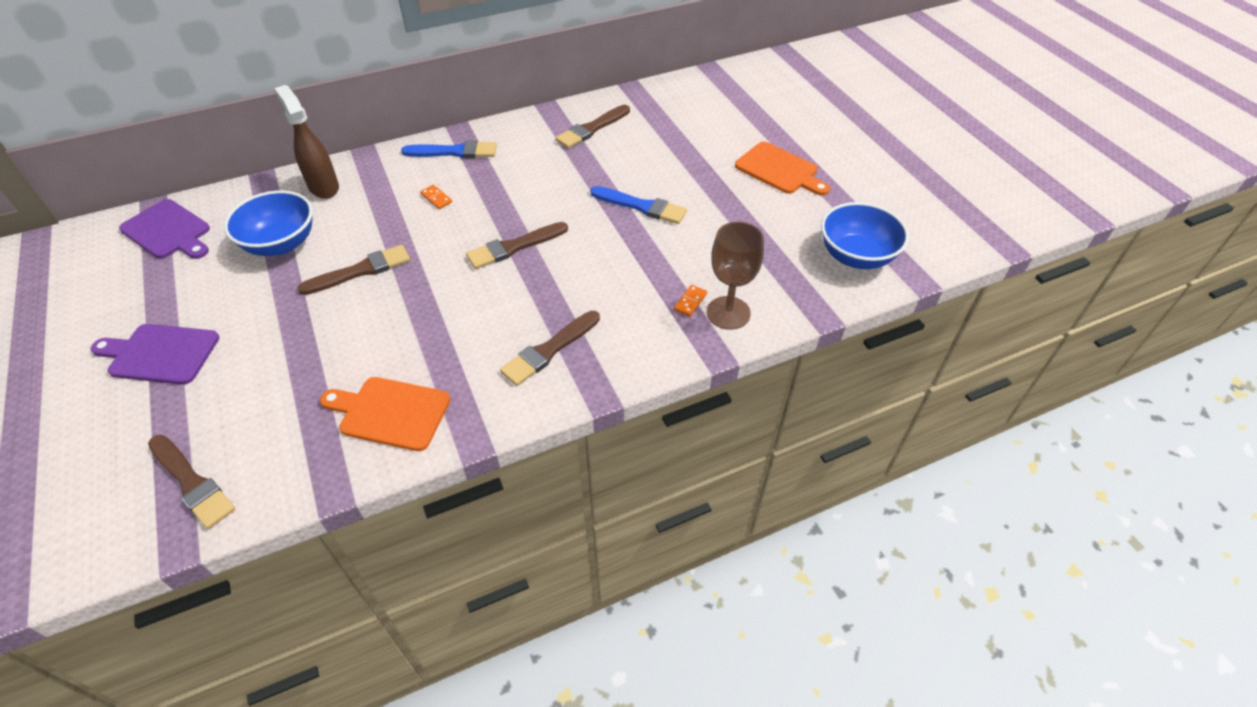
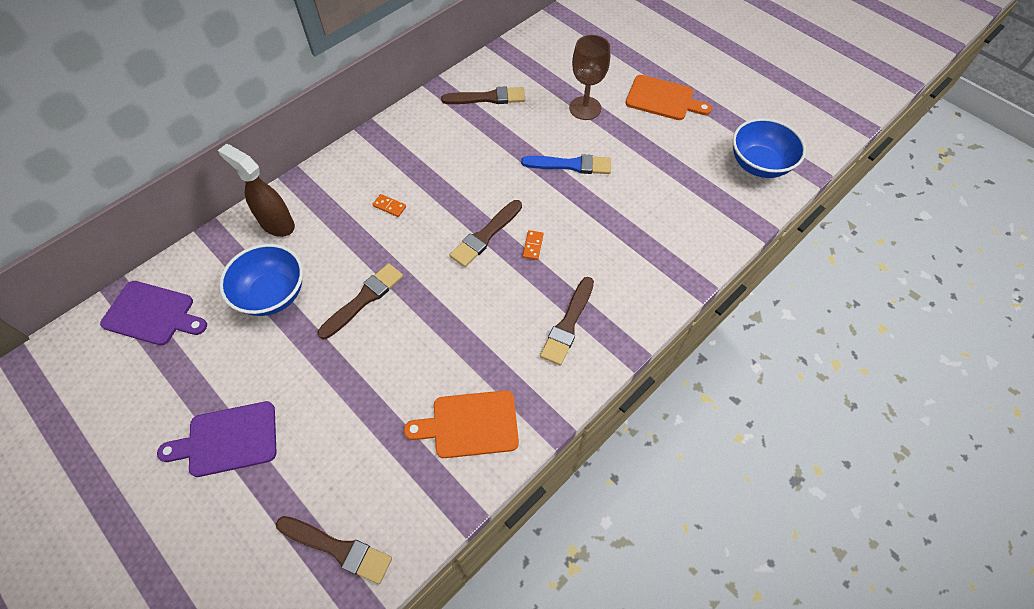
camera: 20 degrees left, 10 degrees up
(454, 152) = (378, 154): blue brush -> none
(592, 129) = (487, 98): brown brush -> brown brush turned 120 degrees counterclockwise
(690, 302) = (655, 244): orange domino -> orange domino (533, 246)
(728, 313) = (689, 245): brown goblet -> brown goblet (585, 108)

